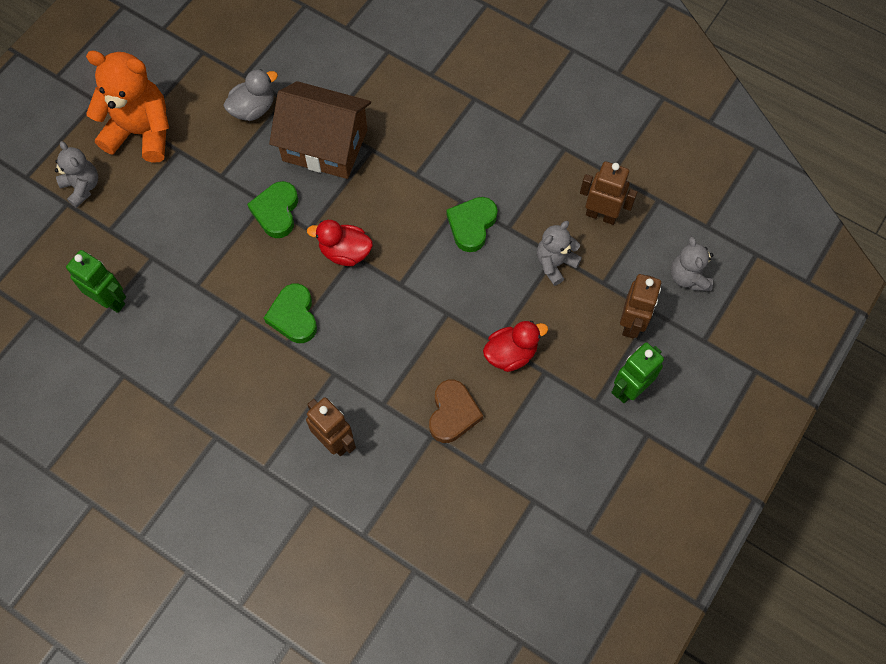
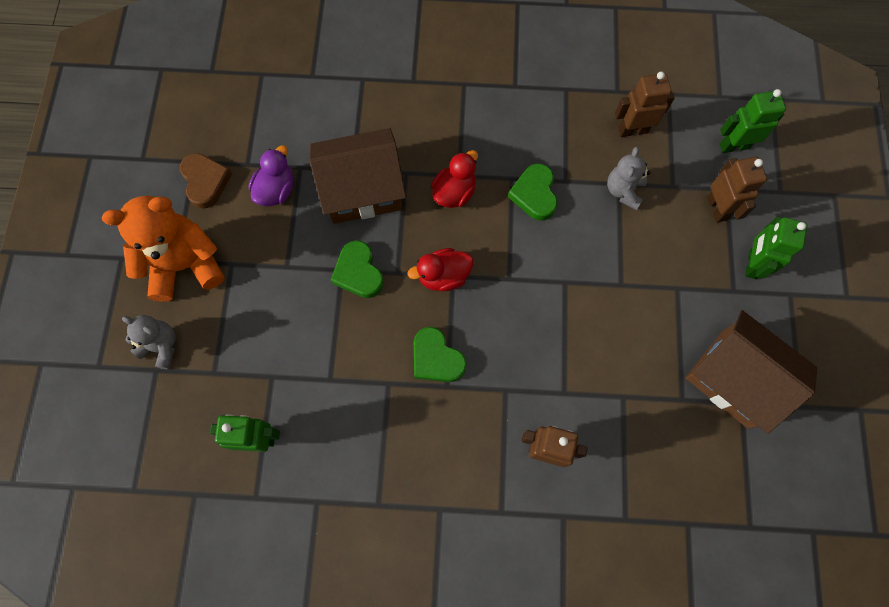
camera: 30 degrees left, 5 degrees up
(253, 109) = (276, 190): grey duck -> purple duck
(453, 413) = (628, 367): brown heart -> brown heart (205, 181)
(511, 354) = (640, 288): red duck -> red duck (454, 192)
(542, 476) = (734, 379): none -> brown house
(688, 277) = (734, 146): grey teddy bear -> green robot

